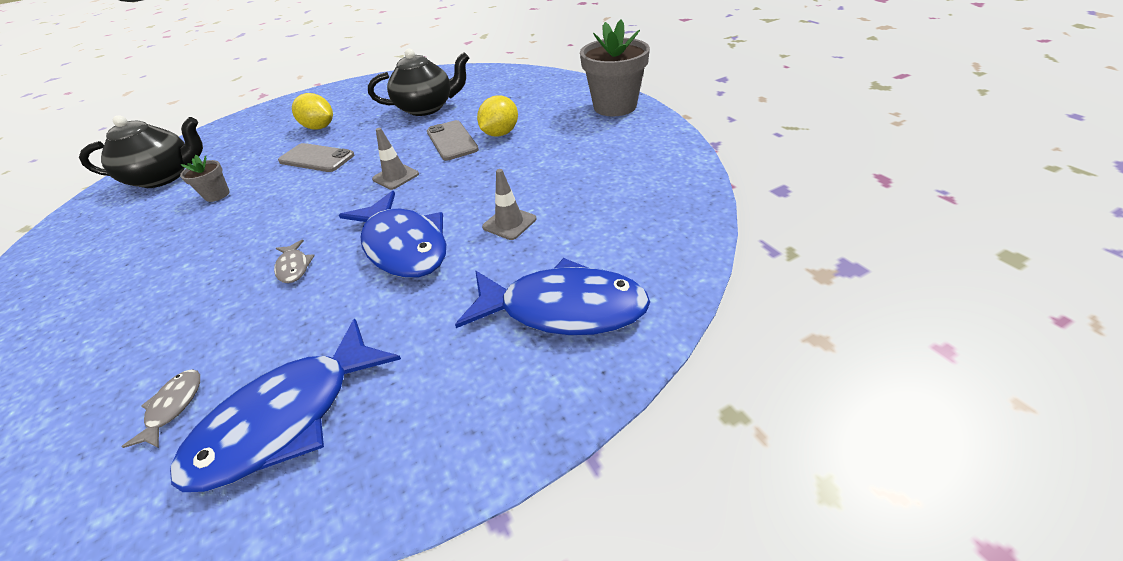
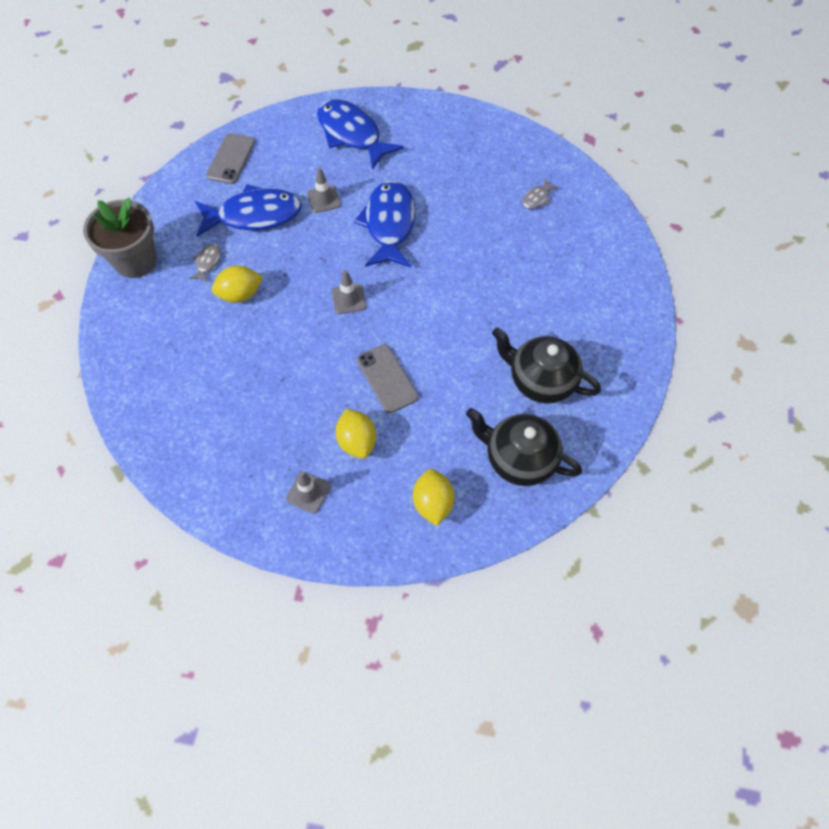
camera: 145 degrees left, 20 degrees up
(217, 195) = (481, 383): grey flower pot -> none
(239, 133) = (433, 503): none -> yellow lemon
(287, 418) = (491, 162): blue fish -> blue fish (254, 215)
(294, 267) = (455, 252): grey fish -> grey fish (207, 262)
(340, 101) = (308, 492): none -> grey traffic cone
(427, 108) = (249, 393): black teapot -> black teapot (540, 380)
(452, 141) = (278, 315): grey phone -> grey phone (231, 159)

